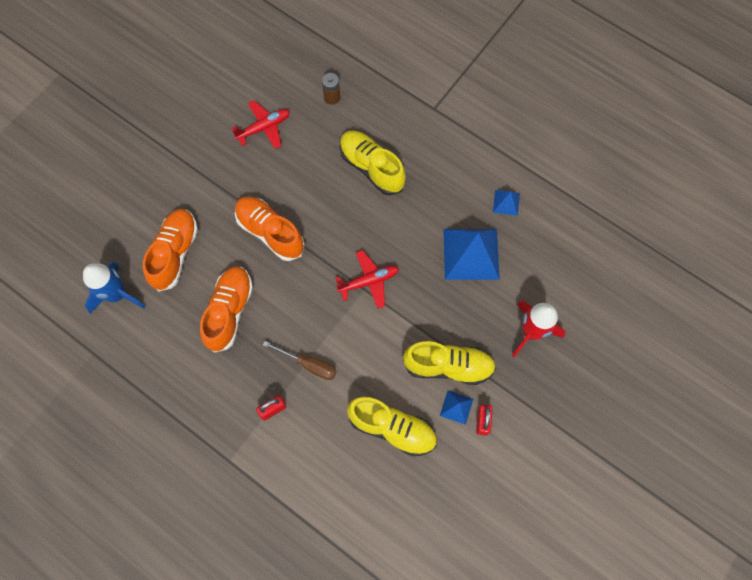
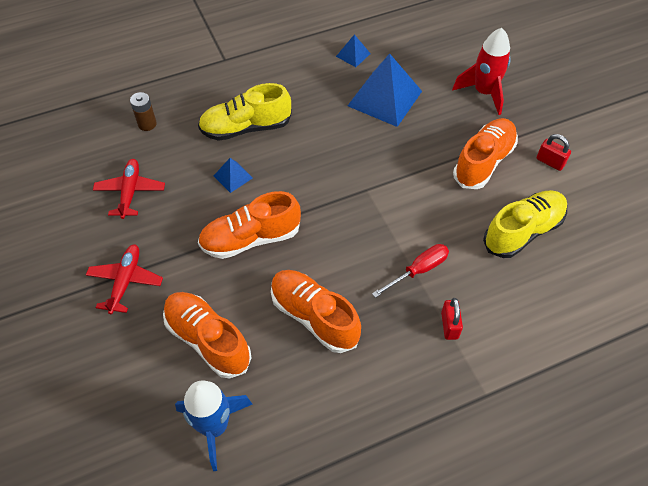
camera: 60 degrees left, 15 degrees down
(309, 364) = (418, 270): brown screwdriver -> red screwdriver
(369, 281) = (361, 182): red plane -> red plane (125, 281)
(448, 366) = (483, 162): yellow shoe -> orange shoe
(456, 407) = (526, 174): blue pyramid -> blue pyramid (233, 176)

